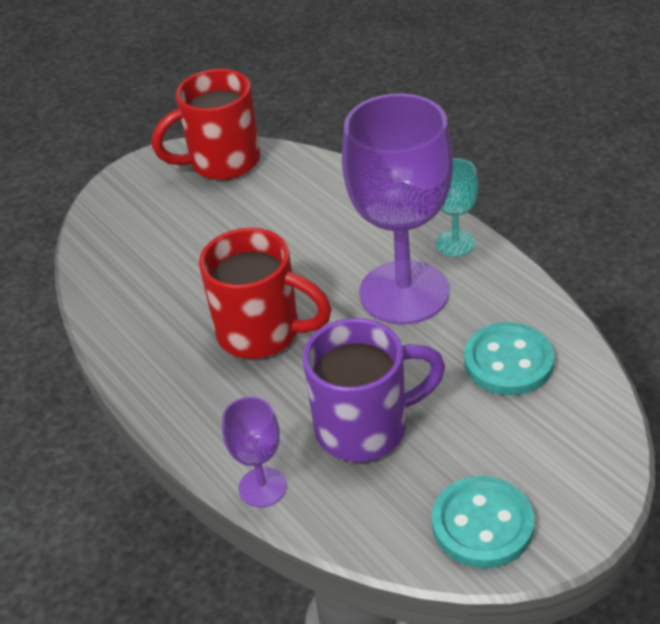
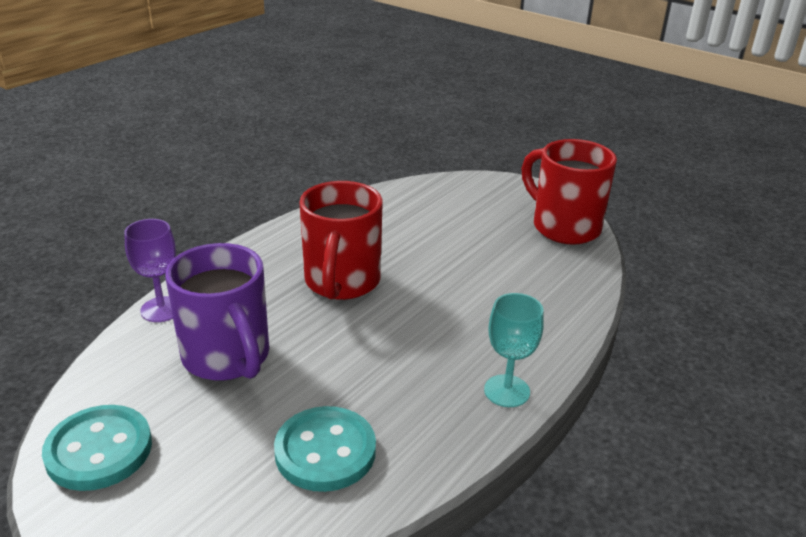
camera: 70 degrees right, 10 degrees down
(404, 292) = (416, 361): purple goblet -> none

